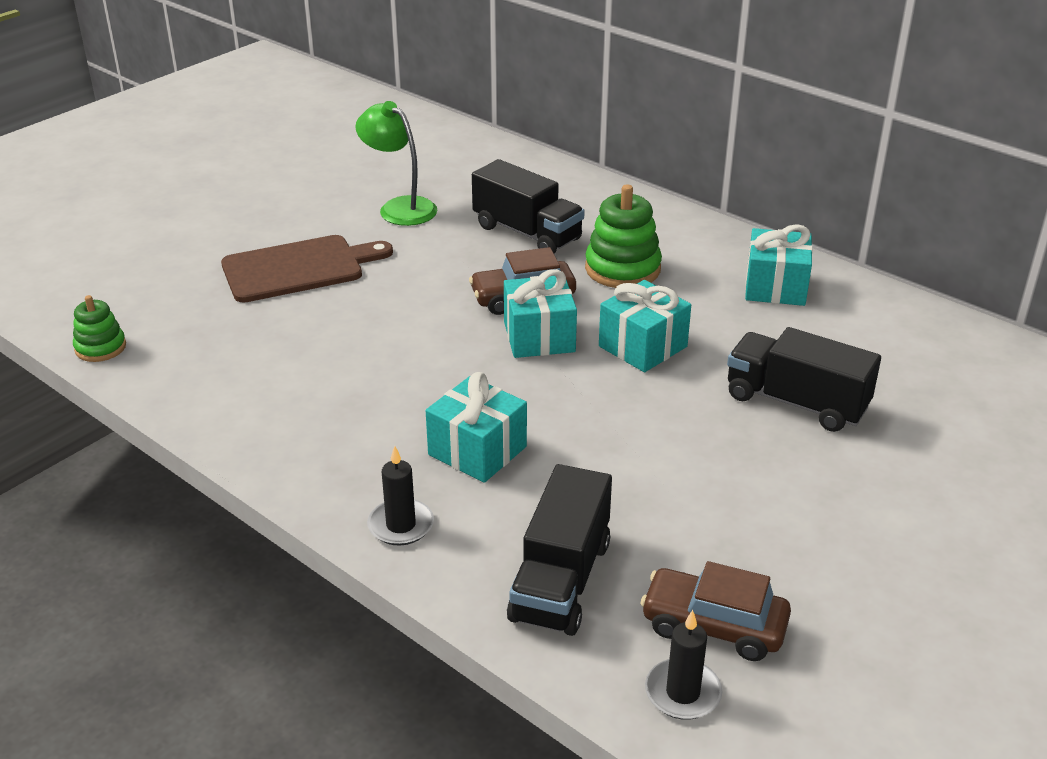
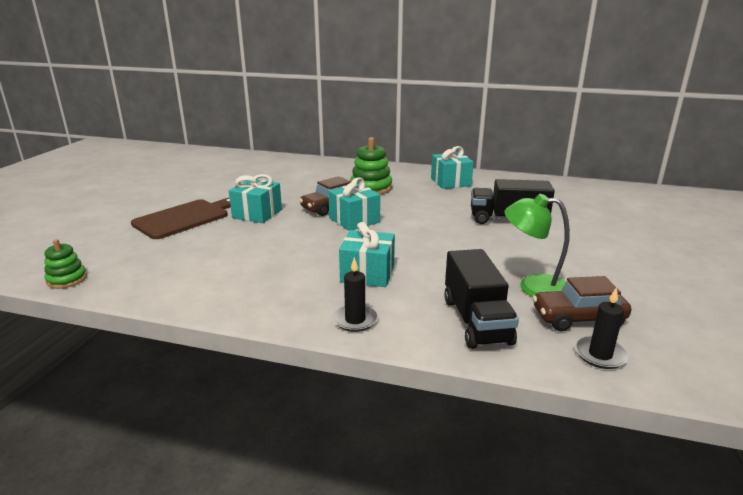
camera: 25 degrees left, 10 degrees down
(399, 207) = (227, 185): green lamp -> green lamp (533, 286)
(527, 233) = (308, 183): black truck -> none
(643, 346) = (412, 214): turquoise gift -> turquoise gift (257, 214)

